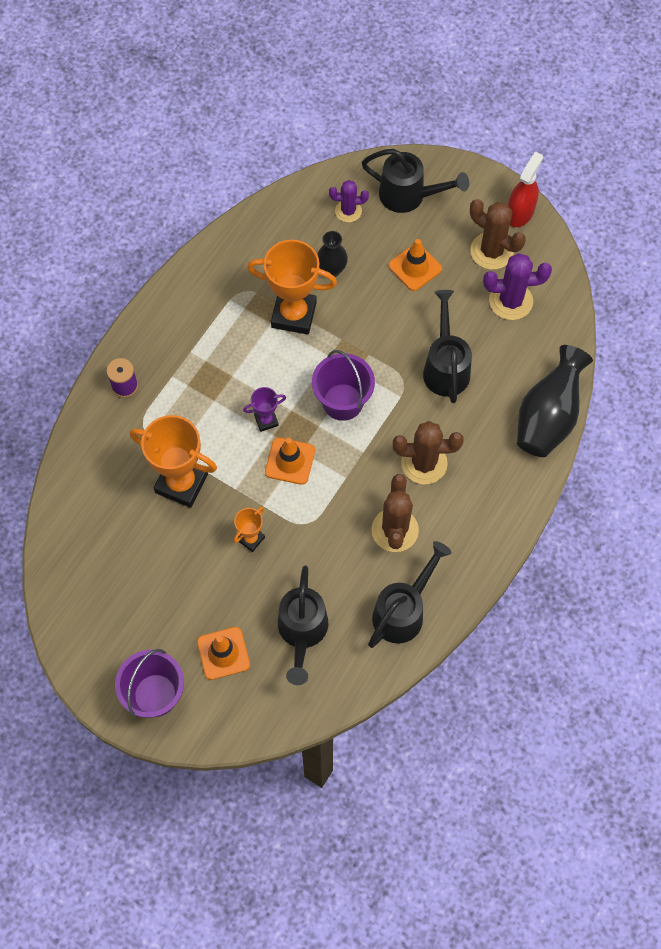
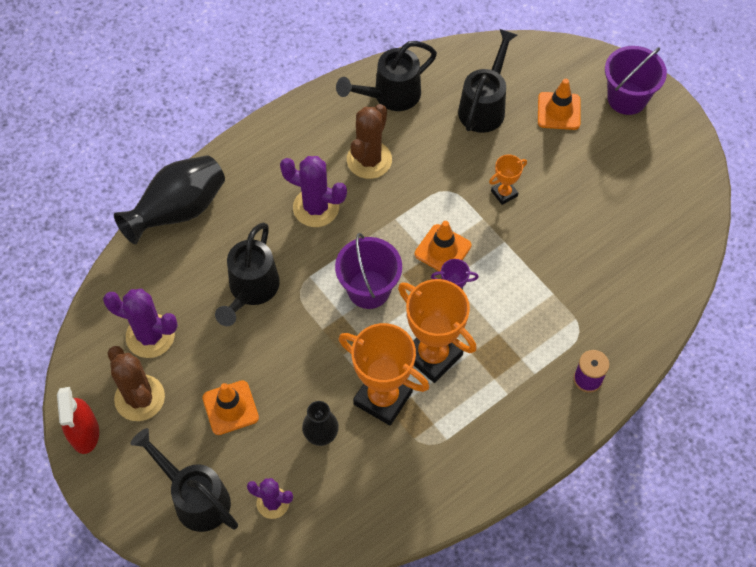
camera: 160 degrees left, 5 degrees down
(181, 483) = (555, 263): orange trophy -> orange trophy (433, 355)
(424, 463) = (316, 207): brown cactus -> purple cactus
(520, 213) = (84, 433): red spray bottle -> red spray bottle turned 60 degrees counterclockwise

